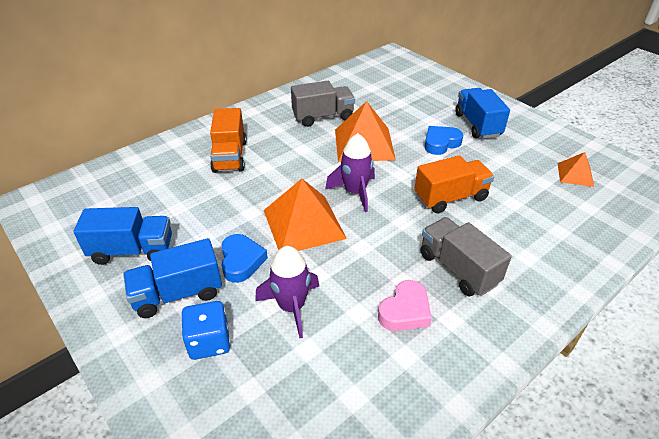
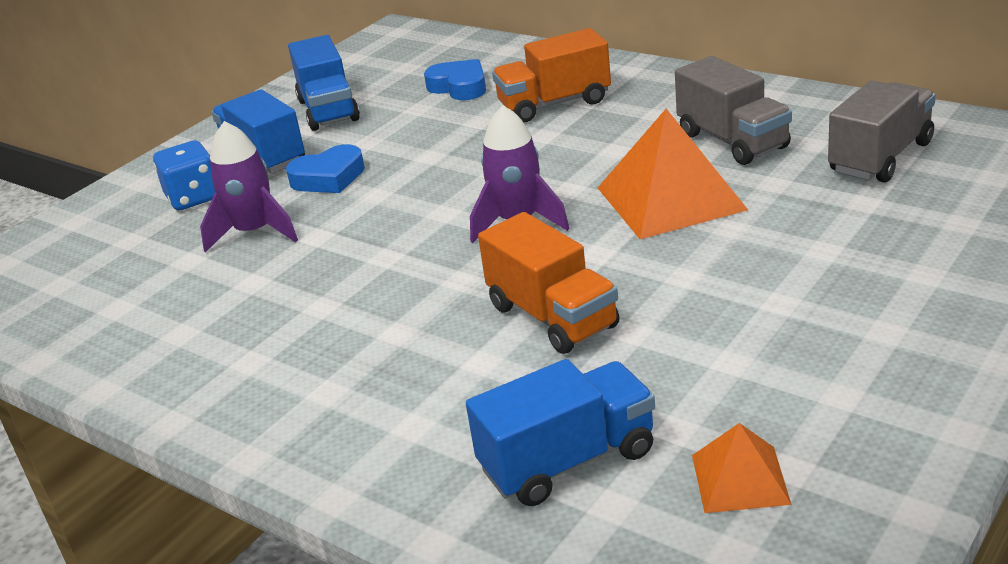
camera: 80 degrees right, 10 degrees down
(304, 224) = (420, 199): orange pyramid -> none
(405, 311) = (260, 318): pink heart -> none
(441, 143) = (737, 277): blue heart -> blue heart (459, 87)
(458, 269) = (360, 352): grey truck -> grey truck (880, 157)
(477, 125) = (857, 312): blue truck -> blue truck (568, 461)

